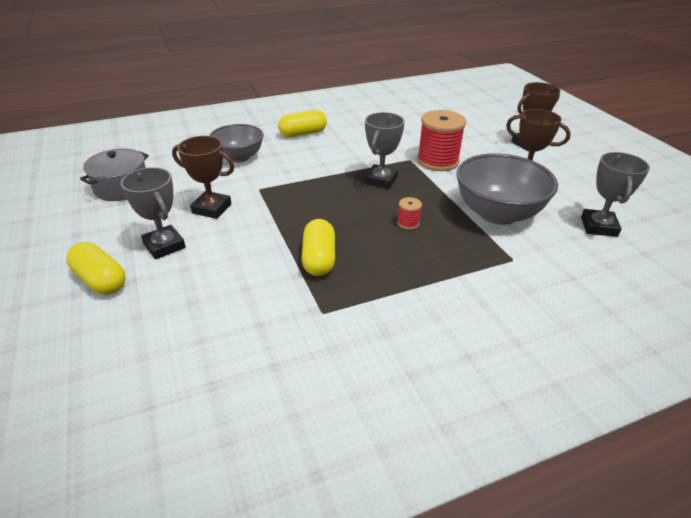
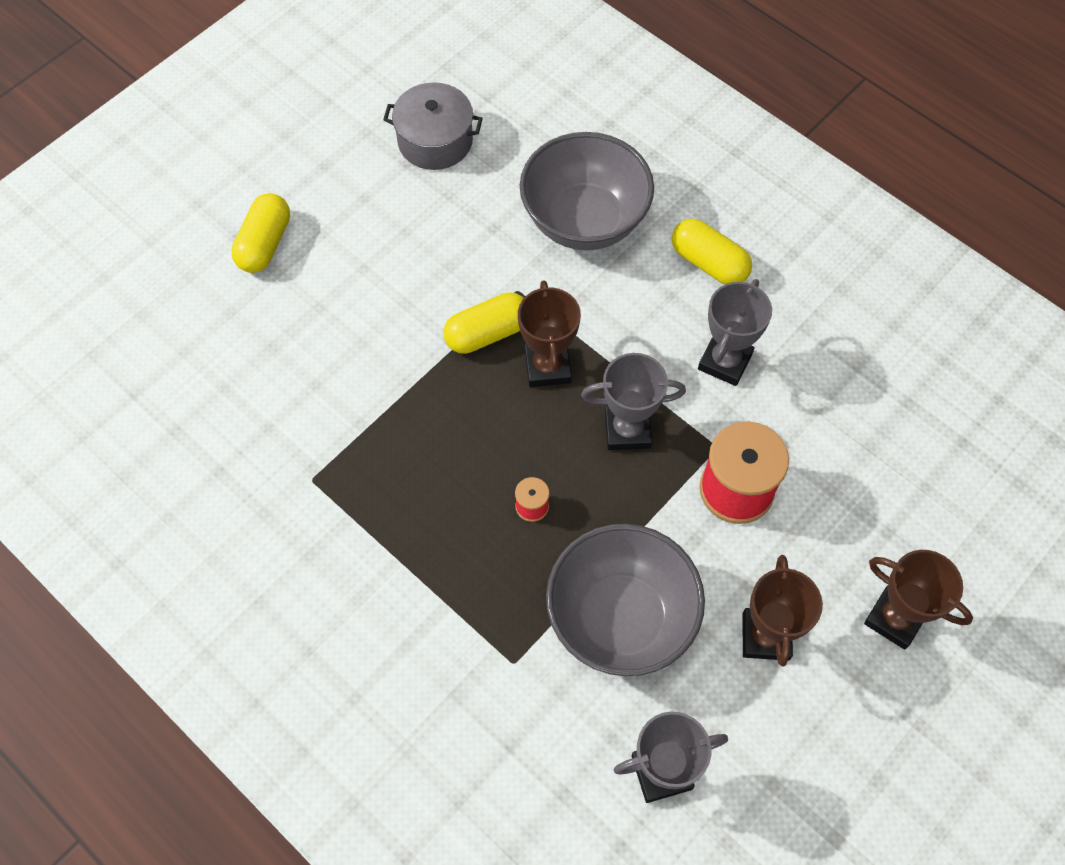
camera: 65 degrees right, 25 degrees up
(164, 246) = (347, 262): grey trophy -> grey trophy (725, 361)
(212, 208) = (443, 264): brown trophy -> brown trophy (547, 367)
(239, 157) = (584, 220): grey bowl -> grey bowl, size x1.52
(319, 259) = (402, 433): yellow capsule -> yellow capsule (487, 333)

